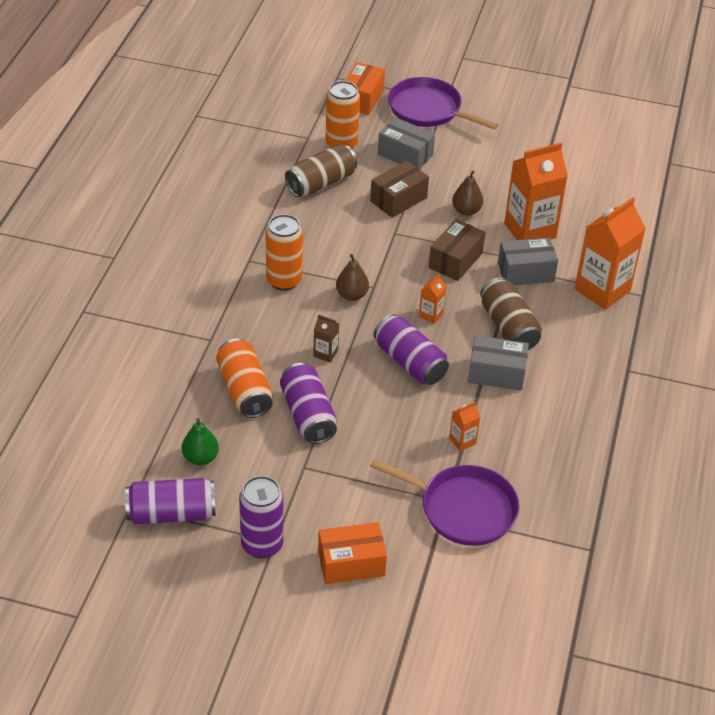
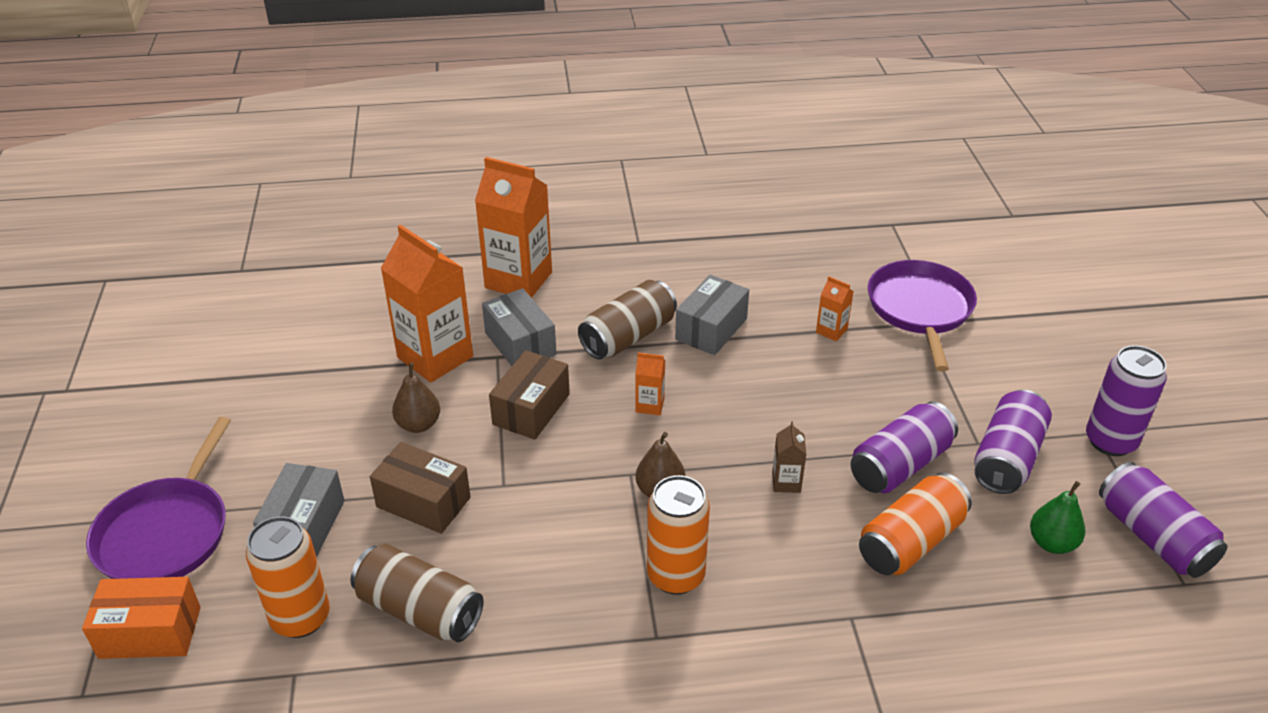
camera: 110 degrees left, 5 degrees down
(351, 563) = (1061, 367): orange box -> none
(410, 362) = (744, 401): purple can -> purple can (1007, 458)
(455, 260) = (531, 409): brown box -> brown box turned 75 degrees counterclockwise
(496, 373) = (711, 329): grey box -> grey box turned 45 degrees clockwise

